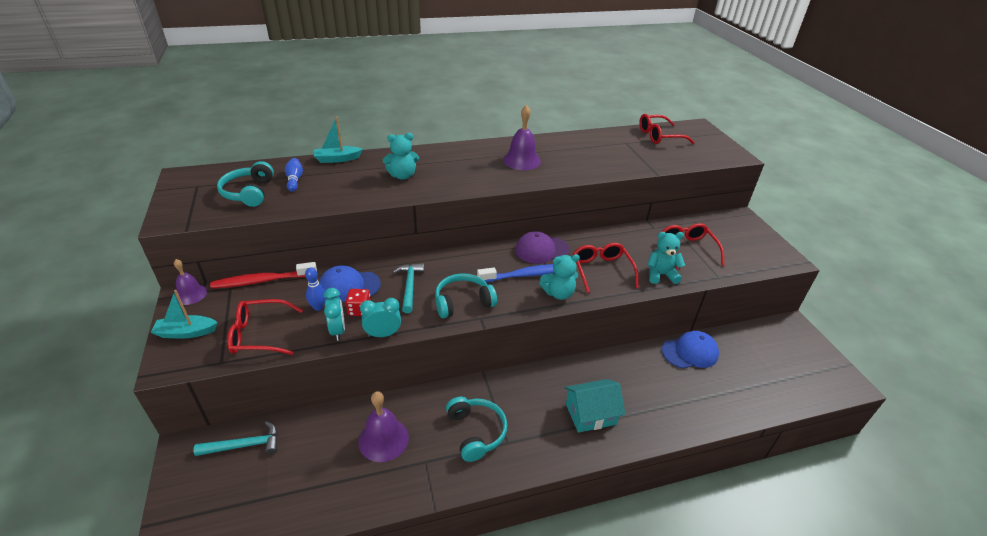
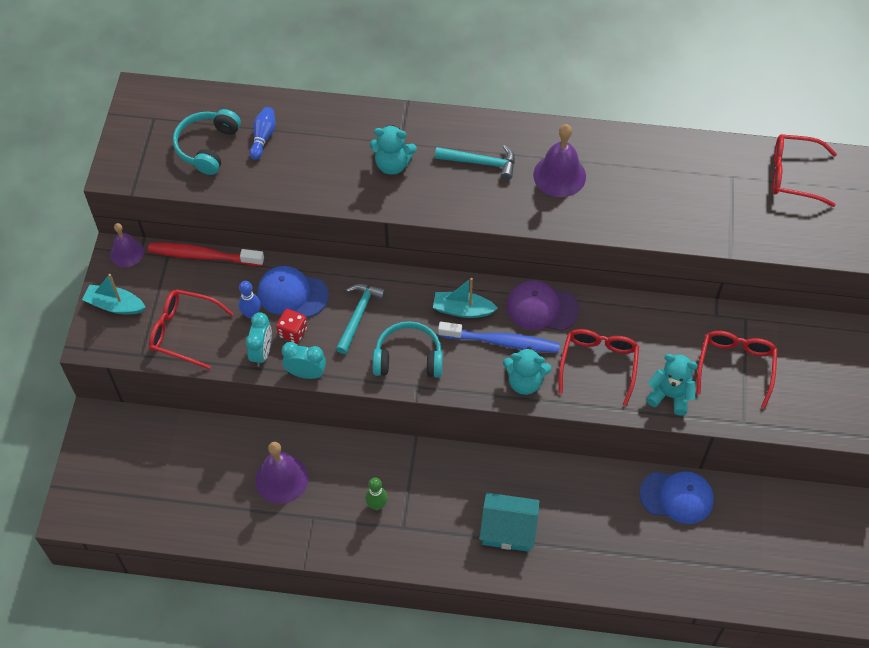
camera: 25 degrees right, 20 degrees up
(245, 445) = (150, 437): turquoise hammer -> turquoise hammer (481, 163)
(337, 159) = (325, 108): turquoise boat -> turquoise boat (462, 310)
(476, 432) = (377, 505): turquoise headphones -> green bowling pin

